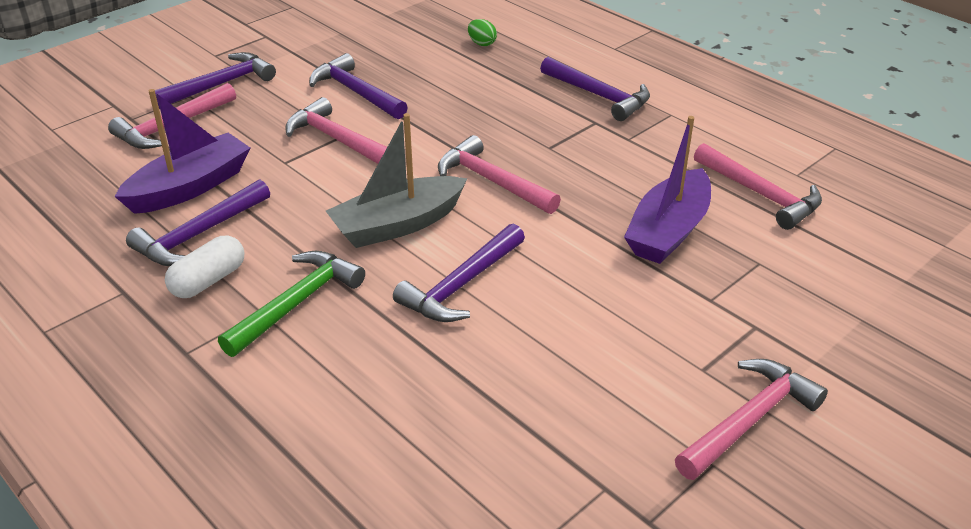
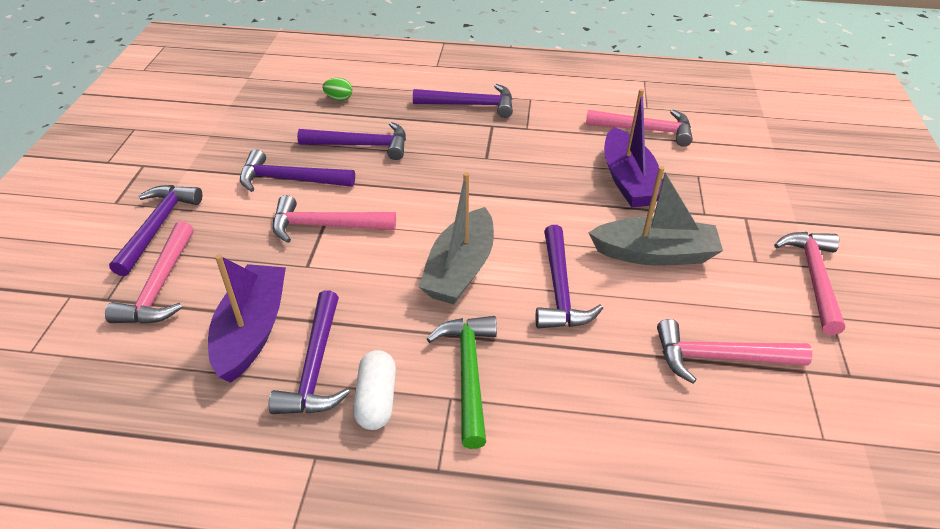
camera: 40 degrees left, 5 degrees up
(449, 89) = (361, 145): none -> purple hammer
(492, 181) = (481, 202): pink hammer -> pink hammer (720, 357)
(598, 305) = (654, 254): none -> grey boat

